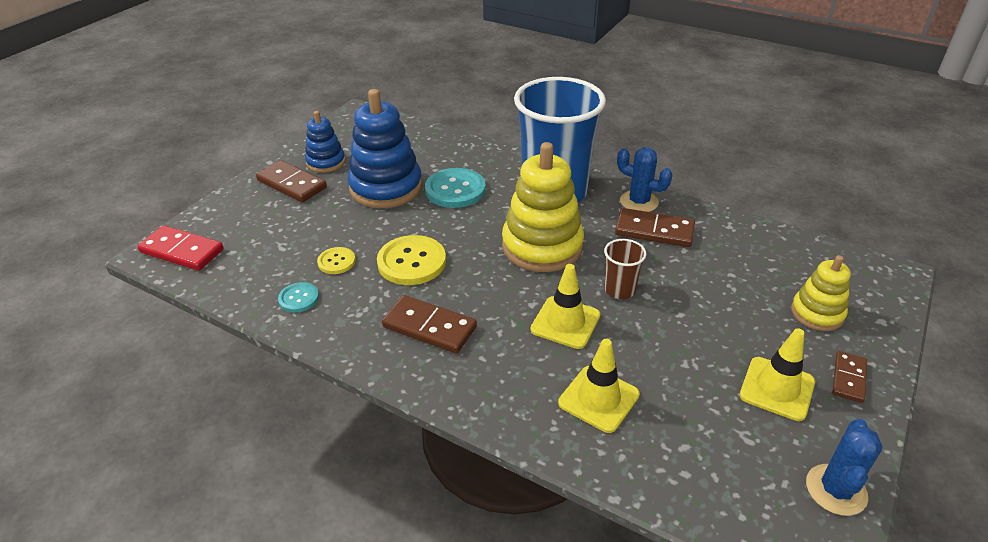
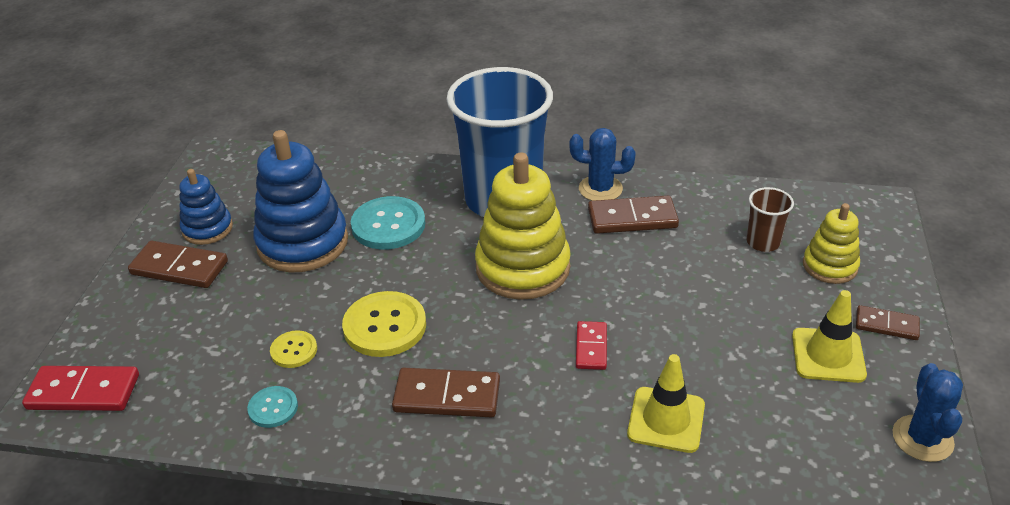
camera: 20 degrees left, 0 degrees up
(565, 322) = (591, 347): yellow traffic cone -> red domino
(619, 290) = (629, 295): brown cup -> brown cup (763, 242)
(849, 378) = (886, 325): brown domino -> brown domino turned 75 degrees counterclockwise

